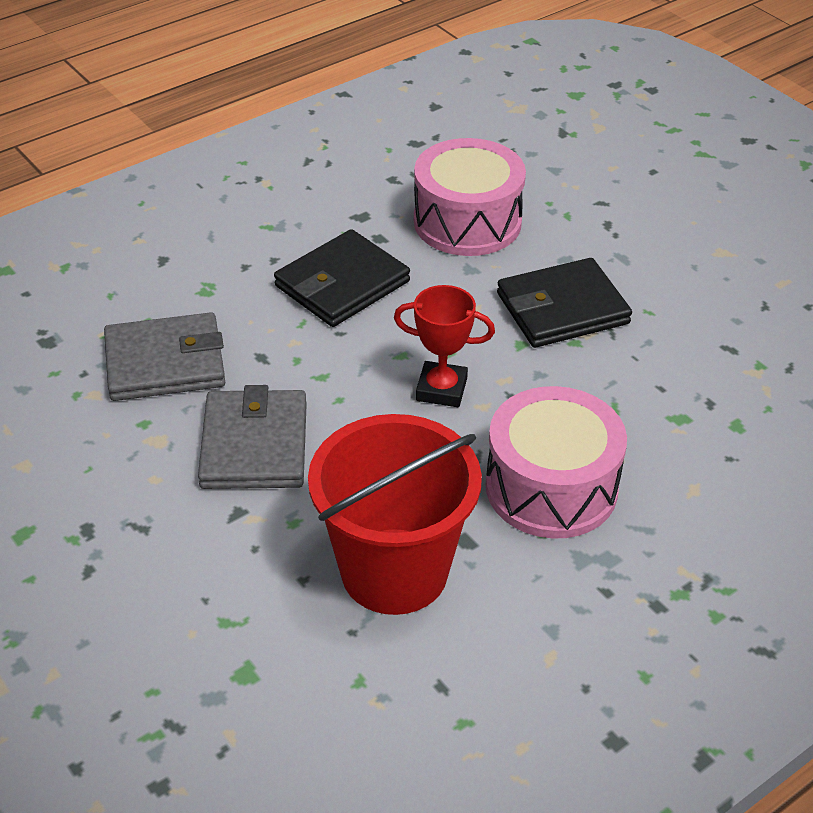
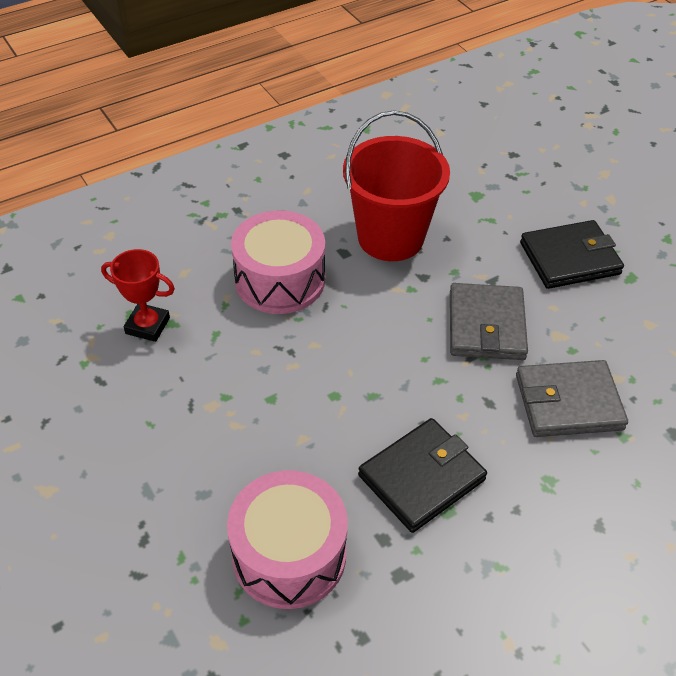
camera: 175 degrees left, 5 degrees up
(441, 389) = (344, 360): red trophy -> red trophy (147, 326)
(562, 308) = (225, 432): black wallet -> black wallet (569, 258)

